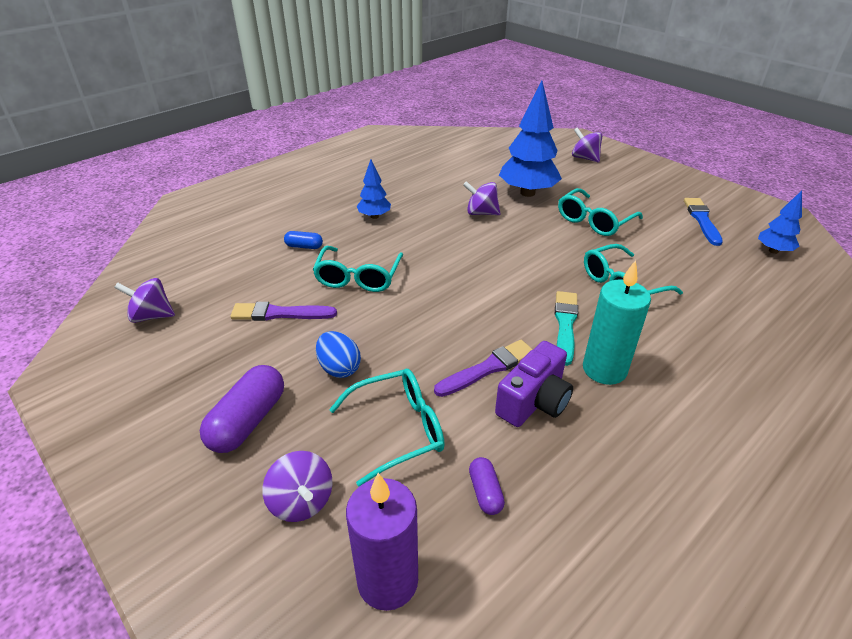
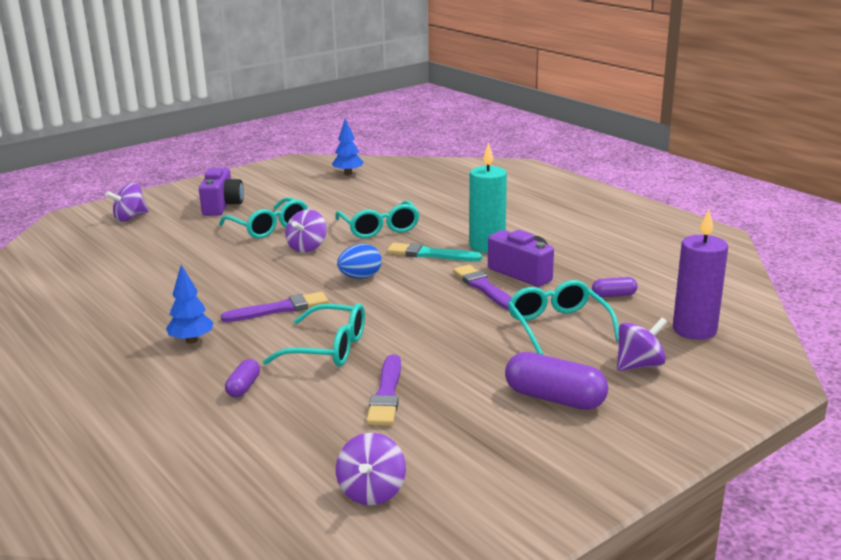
camera: 85 degrees left, 15 degrees down
(304, 246) = (243, 387): blue capsule -> purple capsule
(339, 368) = (481, 354): blue egg -> blue egg (360, 277)
(427, 246) = (279, 309): none -> purple brush
(481, 213) = (221, 277): purple spinning top -> purple spinning top (307, 247)
(527, 193) = (191, 251): blue tree -> none
(633, 192) = (222, 206): none -> purple camera
(702, 220) = (290, 188): blue brush -> none

